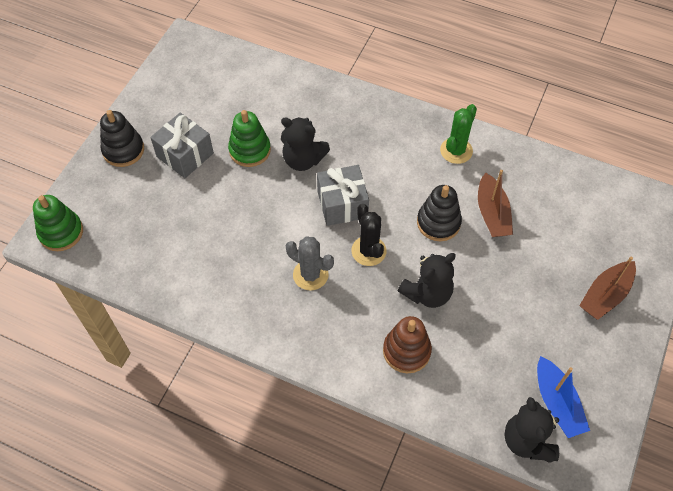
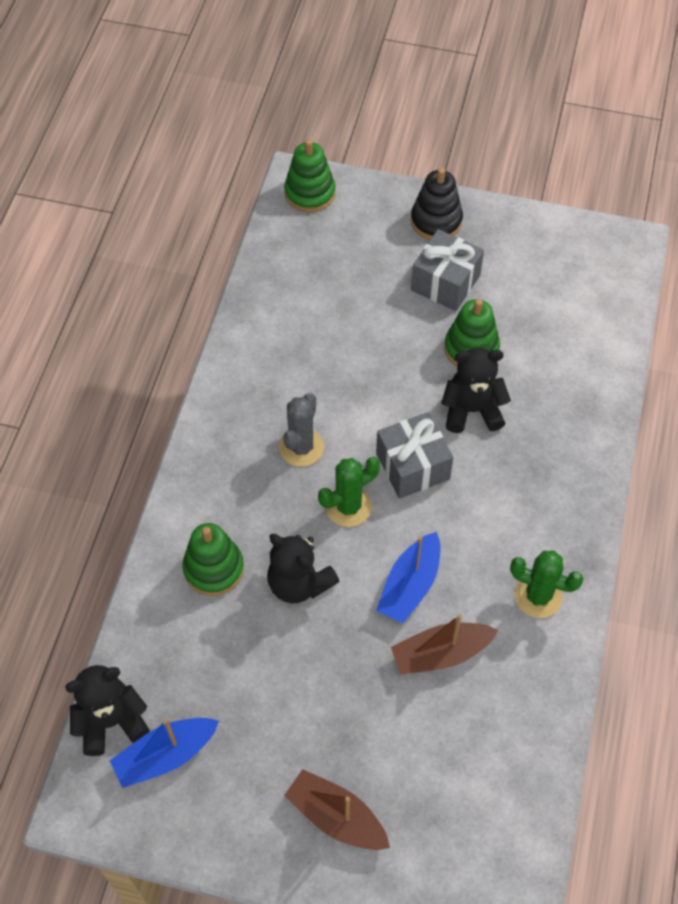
camera: 80 degrees right, 0 degrees up
(303, 160) = (472, 410): black teddy bear -> black teddy bear turned 75 degrees clockwise
(368, 251) = (348, 507): black cactus -> green cactus
(406, 351) = (213, 568): brown stacking toy -> green stacking toy
(438, 223) = (410, 585): black stacking toy -> blue boat

